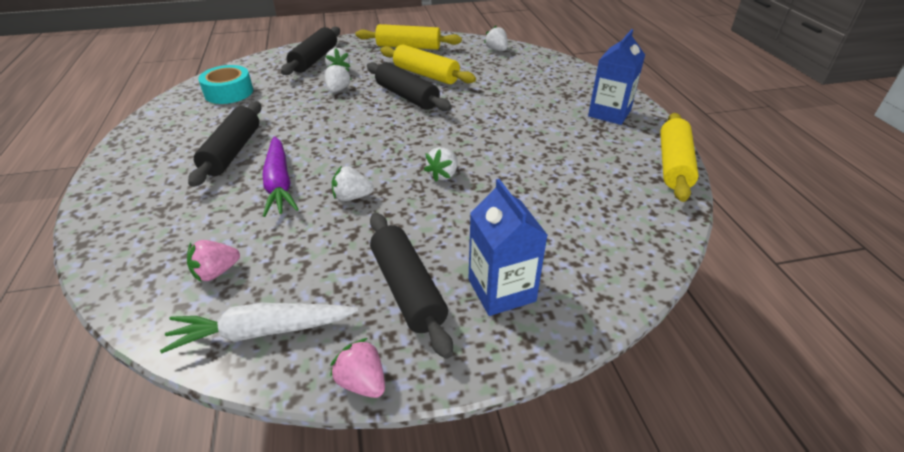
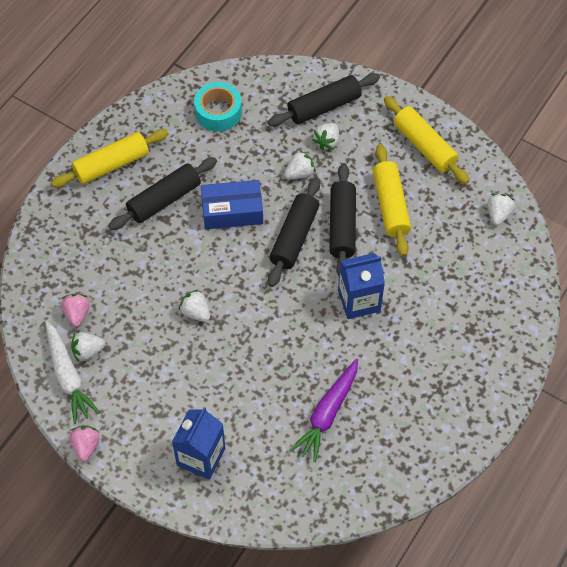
camera: 45 degrees right, 20 degrees up
(216, 272) = (77, 314): pink strawberry -> pink strawberry turned 75 degrees clockwise
(262, 331) = (68, 376): white carrot -> white carrot turned 150 degrees counterclockwise
(279, 183) = (165, 261): purple carrot -> purple carrot (327, 413)
(307, 129) = (232, 211): none -> blue box
(408, 289) = (156, 412): black rolling pin -> black rolling pin (294, 237)
(443, 175) = (270, 339): white strawberry -> white strawberry (88, 351)
(609, 113) = (472, 379): blue carton -> blue carton (359, 300)
(673, 165) = (435, 468): yellow rolling pin -> yellow rolling pin (111, 164)

